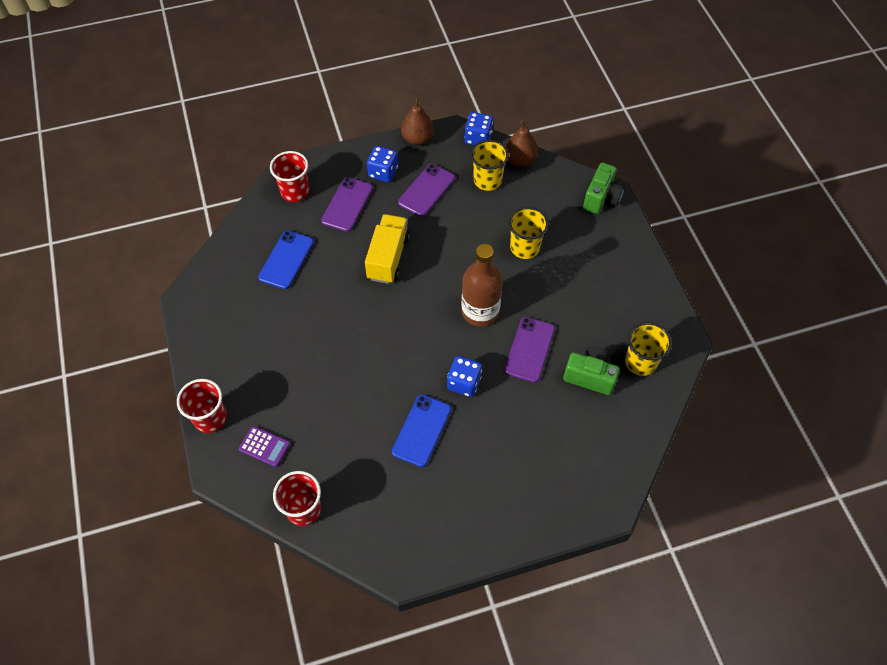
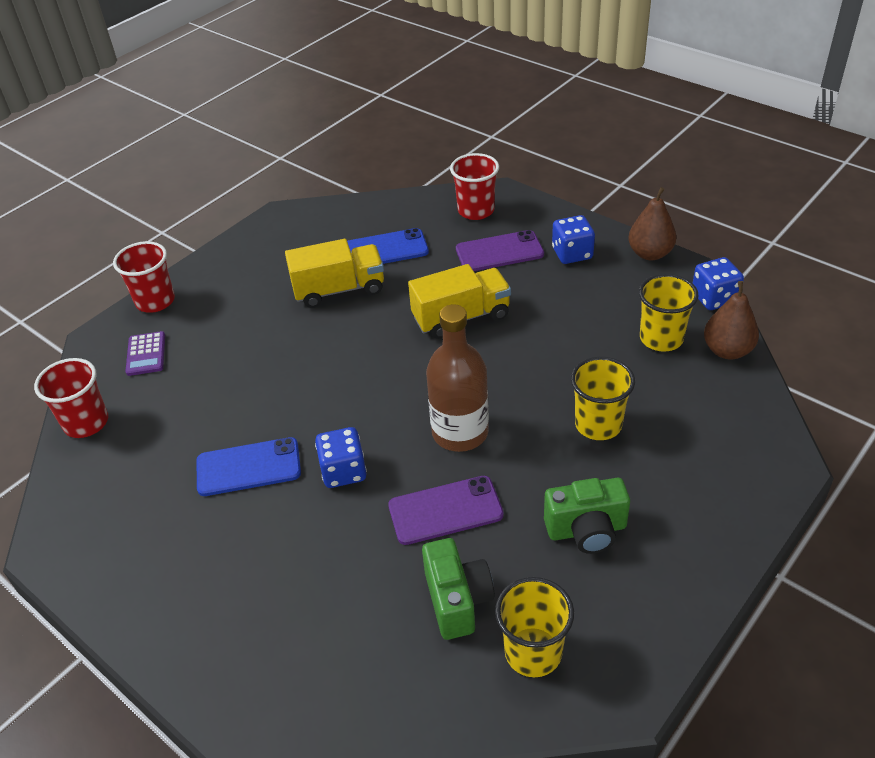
camera: 60 degrees right, 15 degrees down
(302, 305) = (339, 290): none -> yellow truck
(426, 190) = (586, 297): purple phone -> none
(601, 198) = (767, 461): green camera -> green camera (586, 530)

